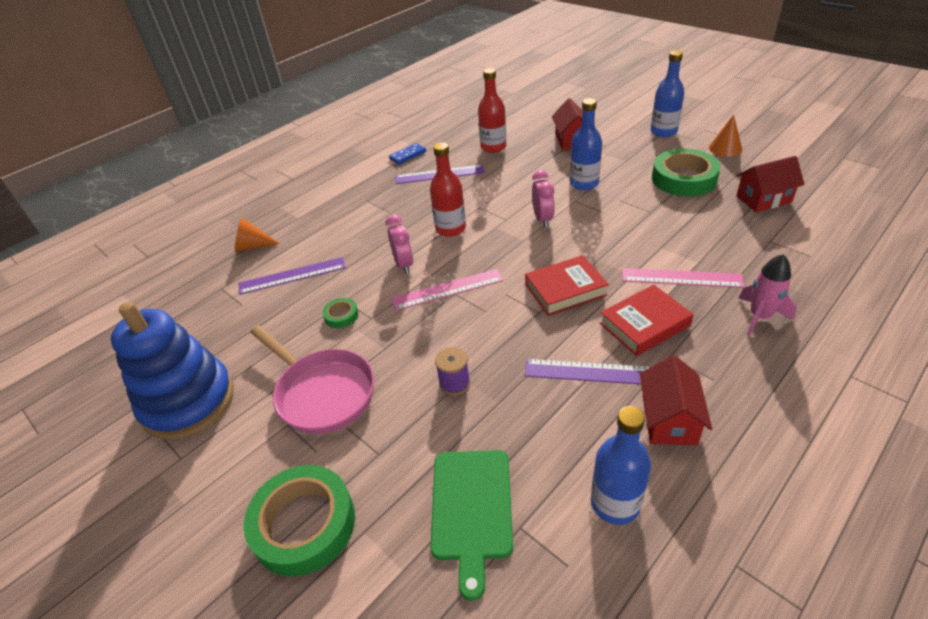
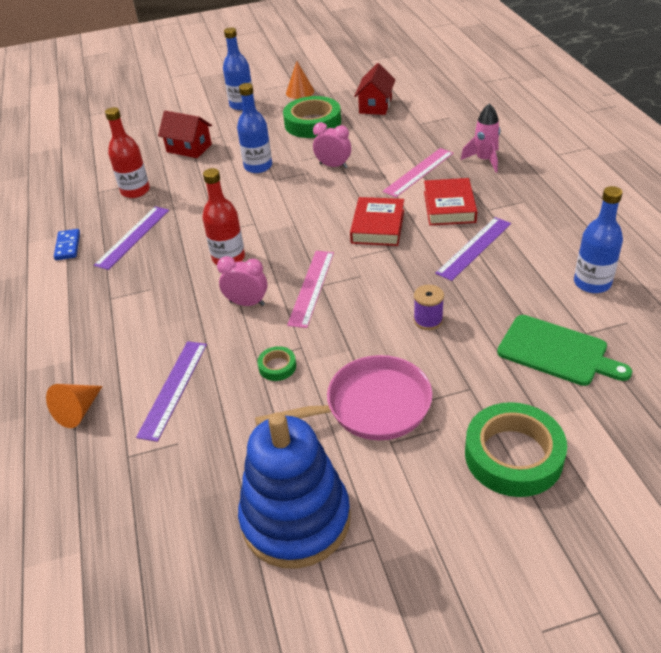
camera: 60 degrees left, 0 degrees up
(542, 219) = (278, 204): pink clock -> pink clock (333, 166)
(669, 419) = (541, 233): red house -> none

